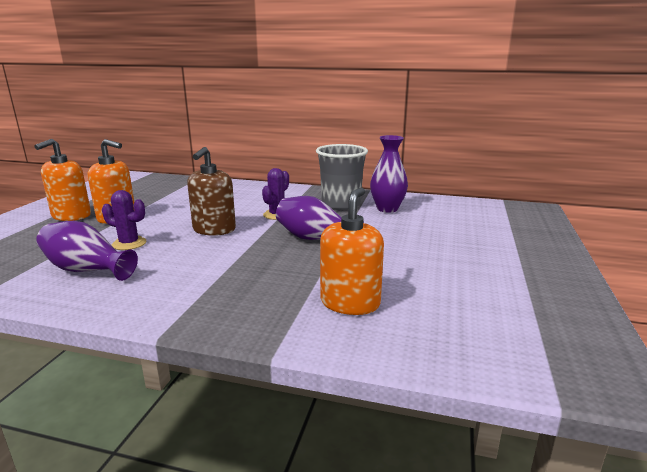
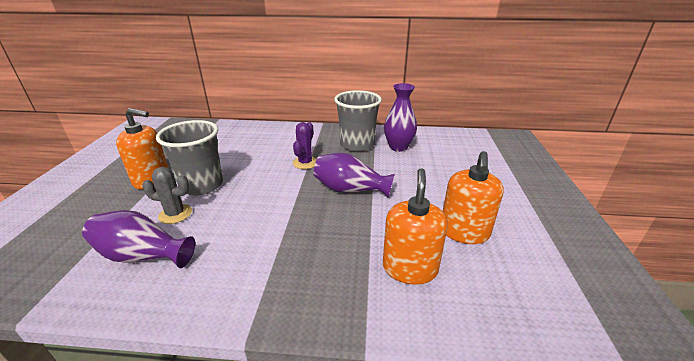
camera: 10 degrees left, 10 degrees up
(71, 216) = (104, 181): orange soap dispenser -> orange soap dispenser (464, 232)
(129, 243) = (175, 214): purple cactus -> grey cactus
(163, 225) = (202, 185): none -> grey cup
(214, 229) = (253, 187): brown soap dispenser -> none

